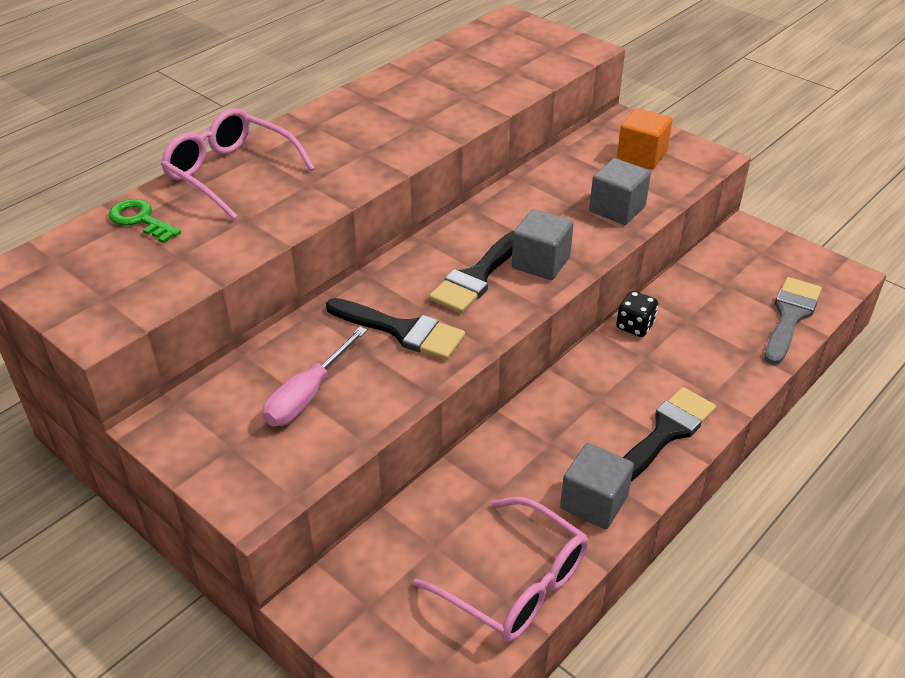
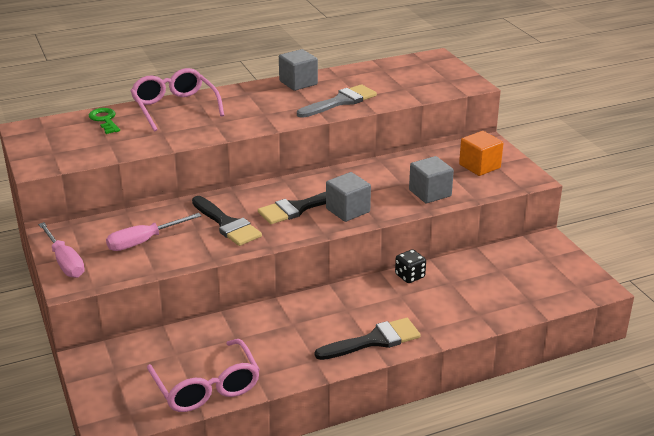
camera: 25 degrees right, 10 degrees down
(215, 469) = (65, 262): none -> pink screwdriver
(594, 502) = (292, 362): grey cube -> grey cube (298, 83)
(790, 316) = (529, 301): grey brush -> grey brush (340, 102)

